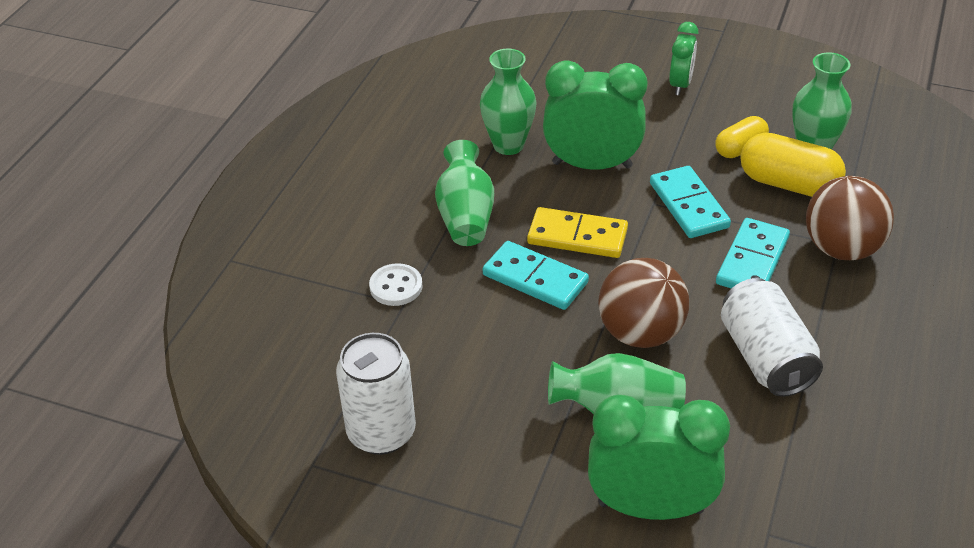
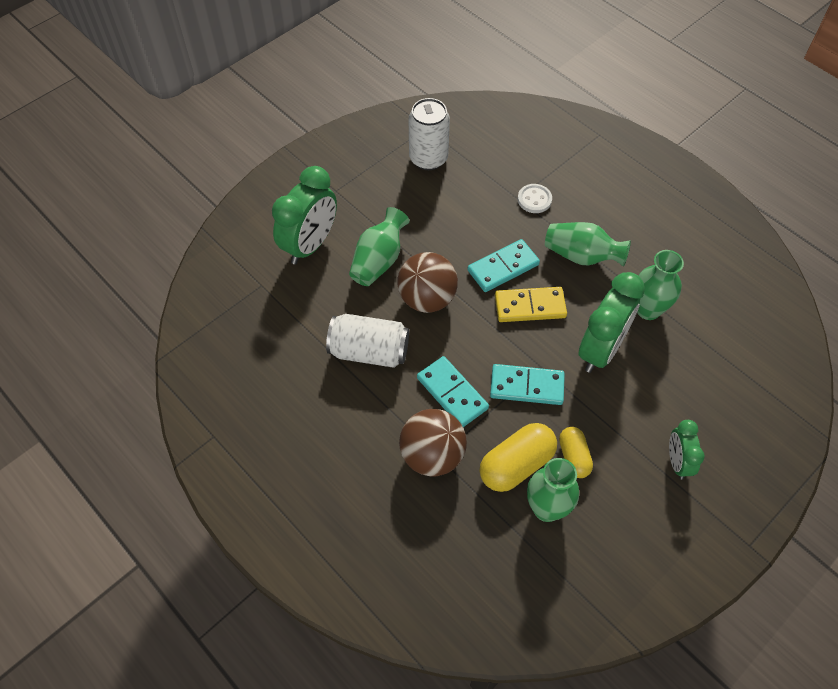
camera: 115 degrees right, 15 degrees up
(577, 236) = (530, 306): yellow domino -> yellow domino turned 45 degrees clockwise
(680, 84) = (677, 462): green clock -> green clock turned 45 degrees clockwise

